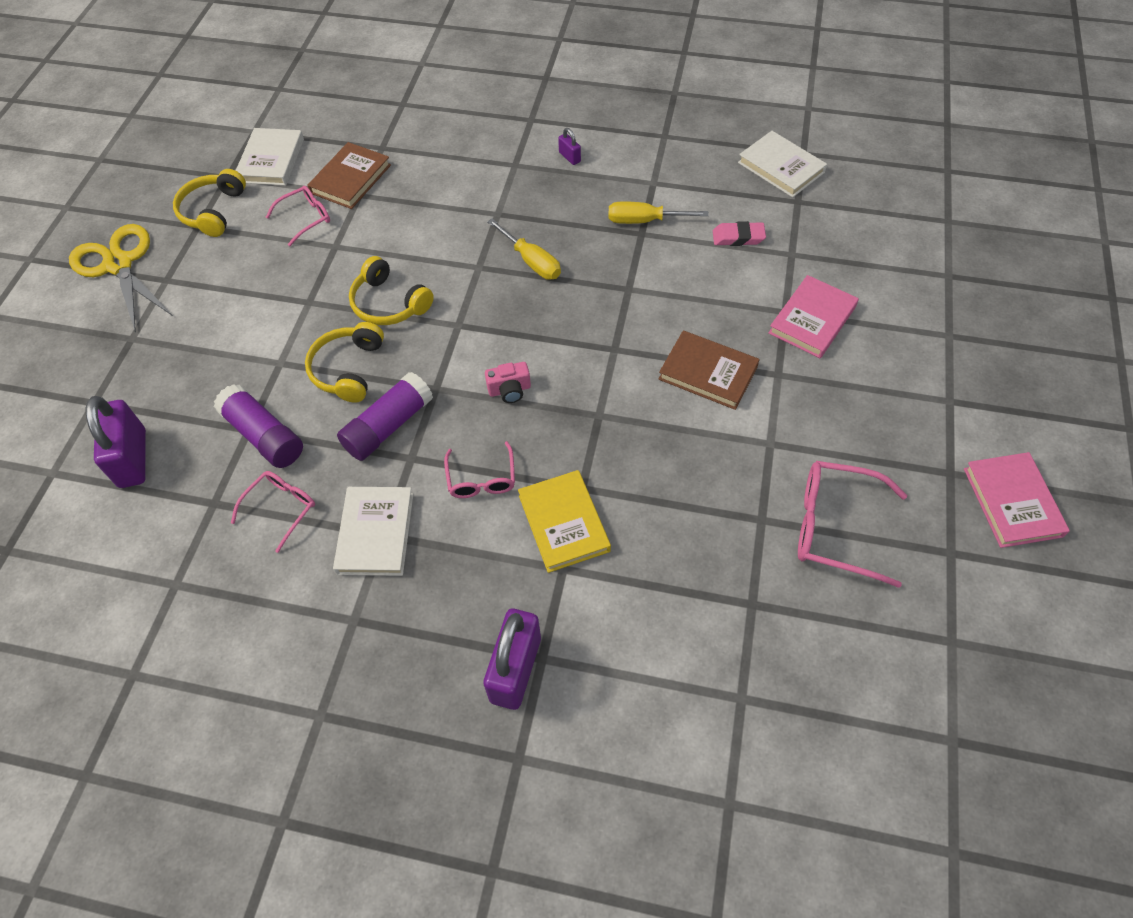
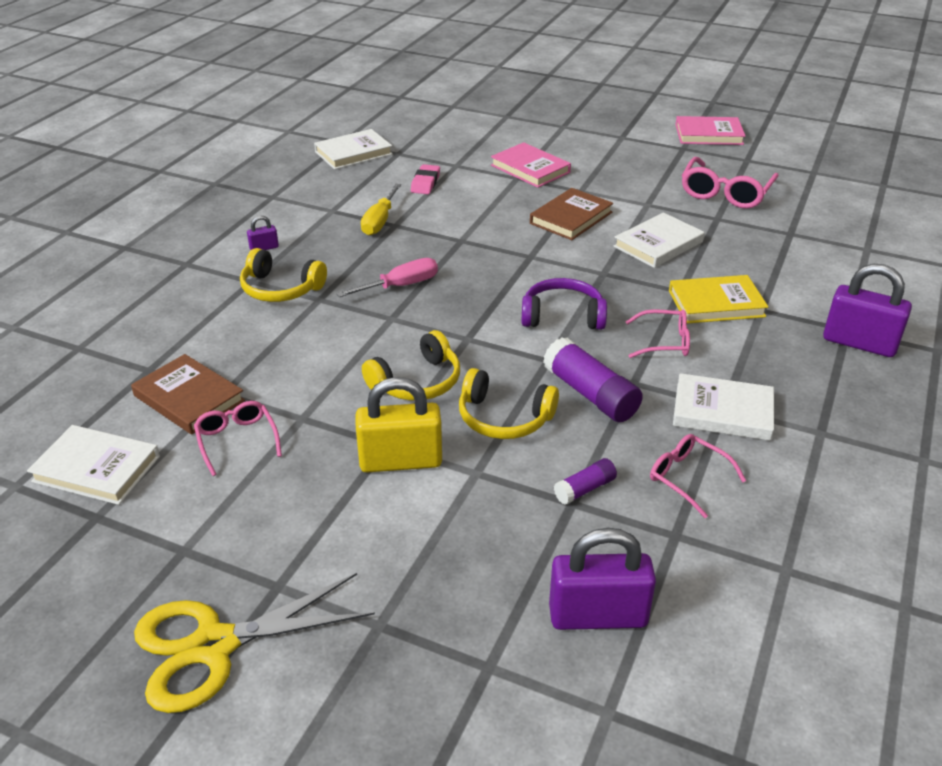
camera: 80 degrees left, 20 degrees down
(213, 211) = (163, 532): yellow headphones -> yellow headphones (280, 289)
(264, 436) = (585, 489): purple glue stick -> purple glue stick, size x0.54
(289, 314) = (400, 461): none -> yellow padlock
(509, 390) = (562, 316): pink camera -> purple headphones
(531, 261) = (400, 286): yellow screwdriver -> pink screwdriver
(676, 460) = (658, 244): none -> white book

